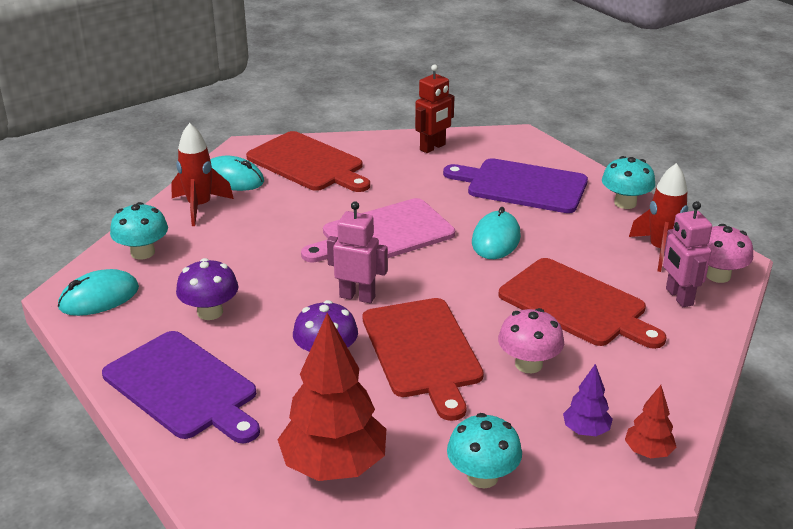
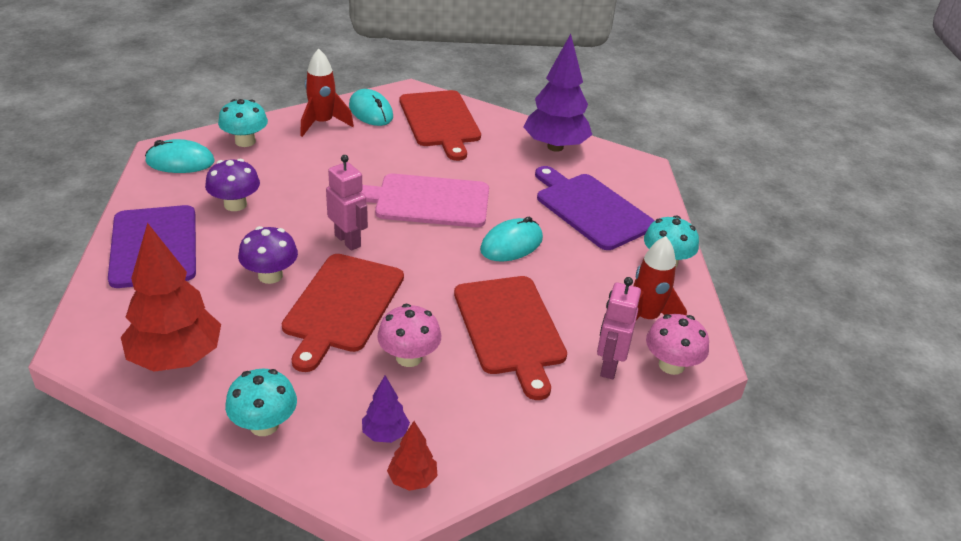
camera: 30 degrees right, 5 degrees up
(433, 147) = (555, 147): red robot -> purple tree

